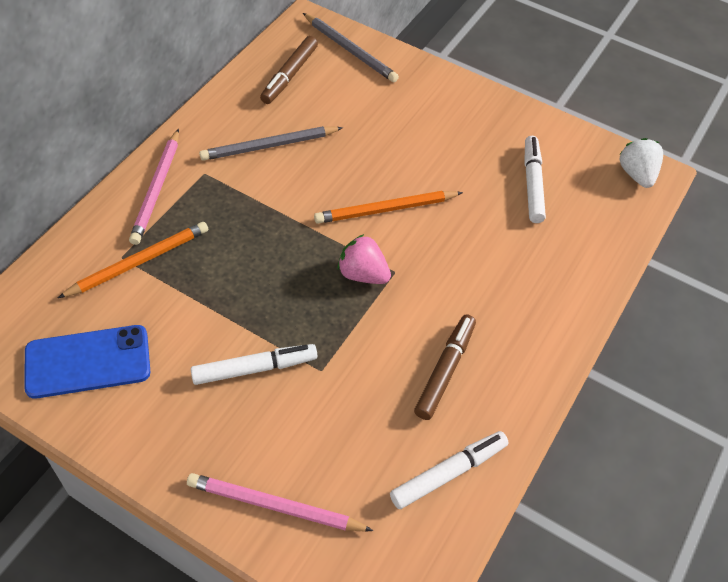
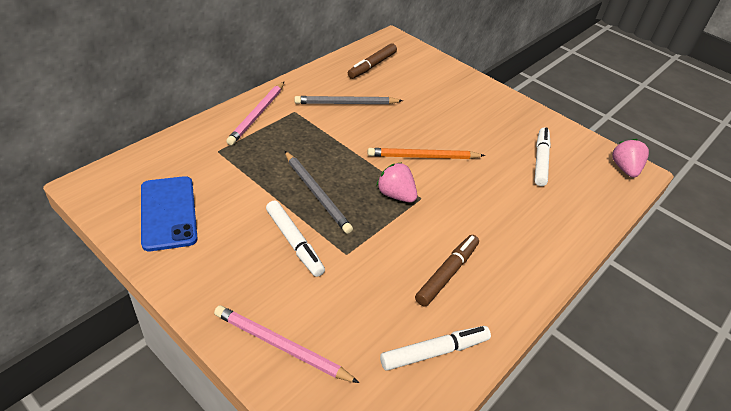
camera: 10 degrees right, 10 degrees down
(88, 362) = (168, 213): blue phone -> blue phone turned 75 degrees clockwise
(138, 262) = (229, 156): orange pencil -> none
(254, 368) = (294, 242): white marker -> white marker turned 60 degrees clockwise
(350, 50) = (419, 58): grey pencil -> grey pencil (316, 193)
(637, 174) = (624, 169): white strawberry -> pink strawberry

